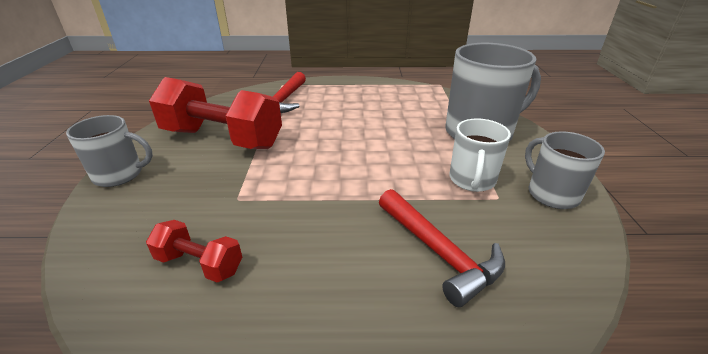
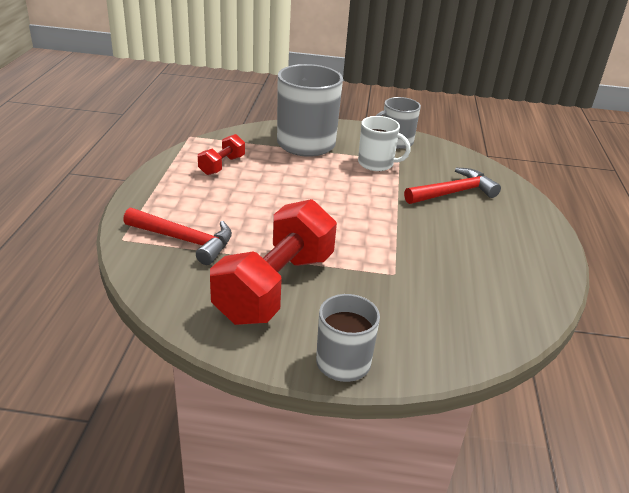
camera: 85 degrees left, 0 degrees up
(199, 264) = (474, 289): red dumbbell -> red dumbbell (222, 165)

